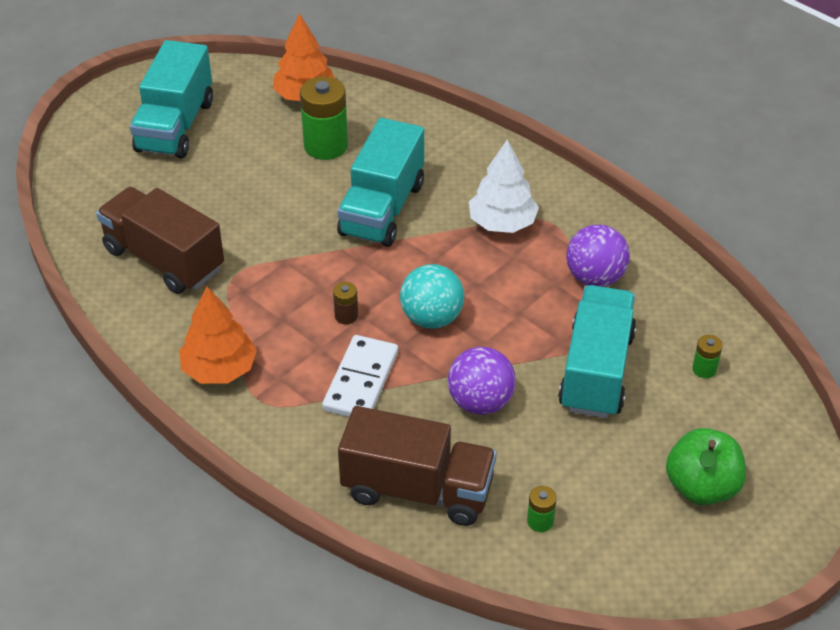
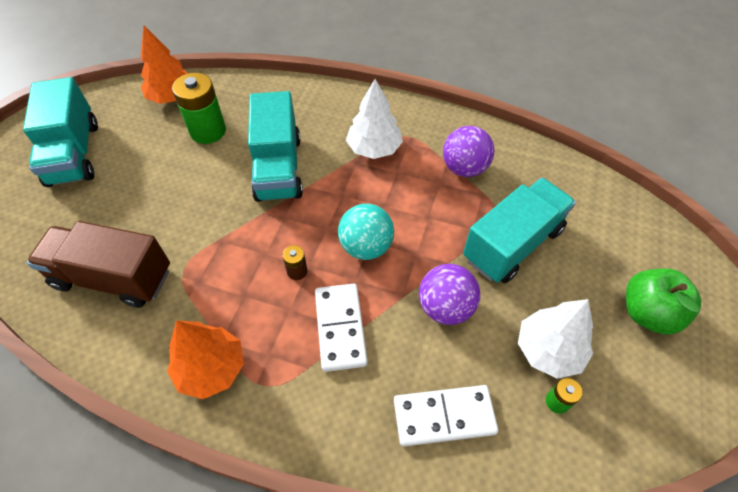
camera: 25 degrees left, 10 degrees up
(417, 489) = (444, 416): brown truck -> white domino
(564, 477) = (548, 350): none -> white tree
(596, 371) = (512, 244): turquoise truck -> turquoise truck turned 60 degrees clockwise
(704, 369) = (583, 212): green battery -> none

